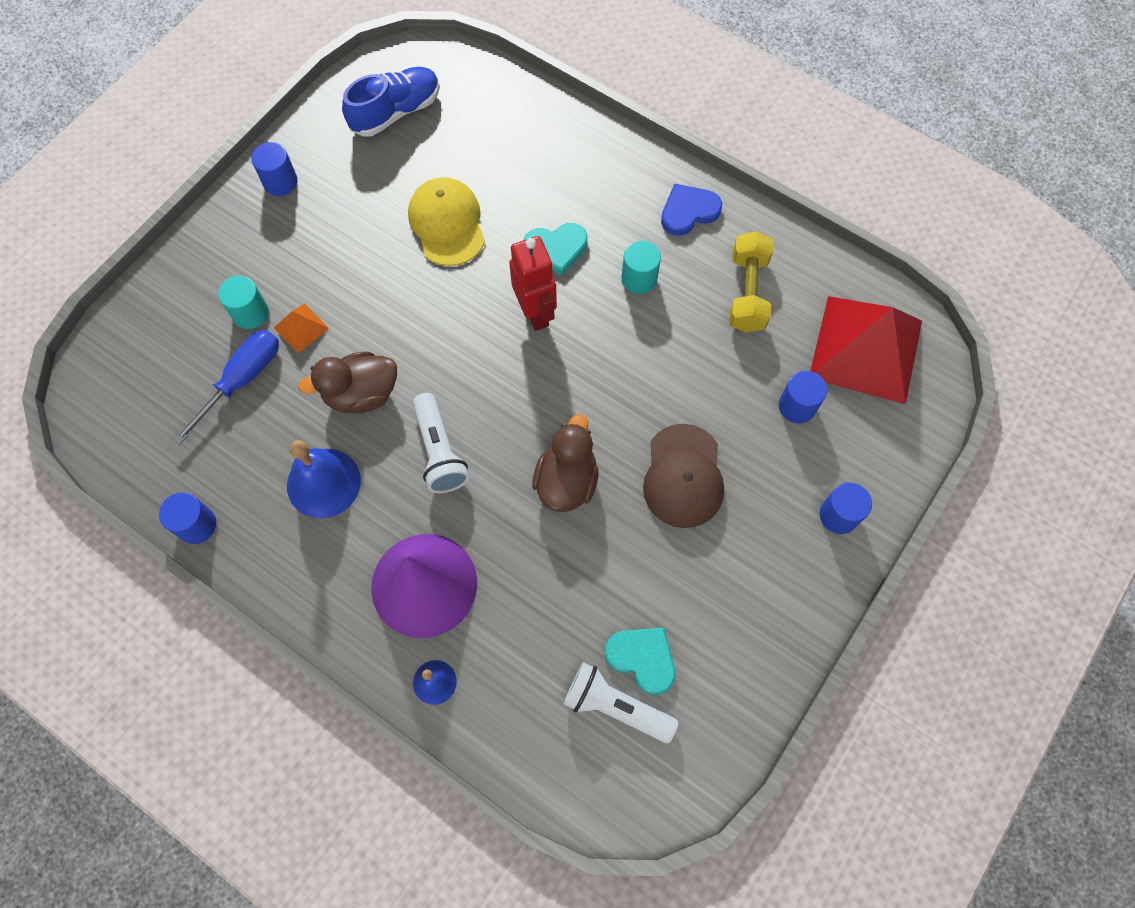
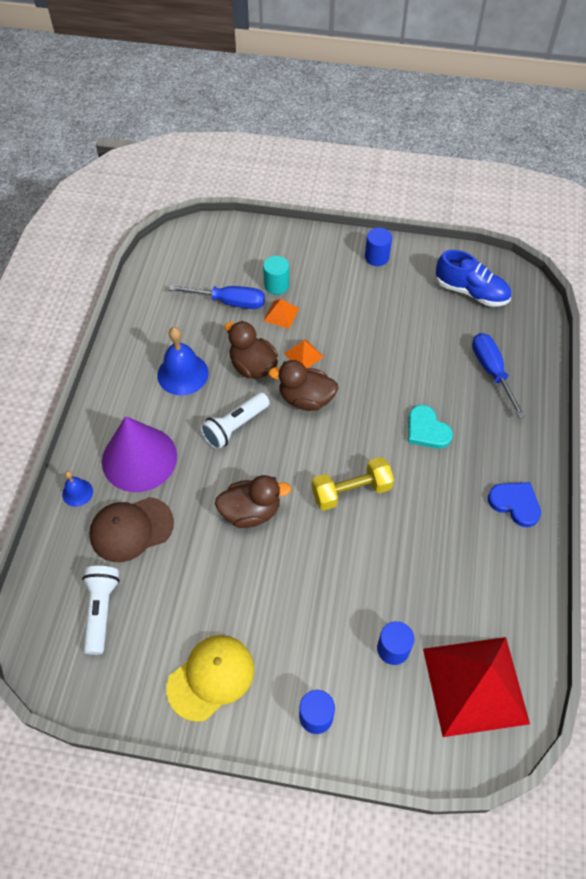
camera: 65 degrees right, 10 degrees down
(197, 525) = (126, 324): blue cylinder -> none
(379, 329) = (303, 355): none -> orange pyramid
(444, 354) = (306, 399): none -> brown duck
(447, 223) = (404, 357): yellow cap -> yellow cap (211, 677)
(515, 148) = (491, 371): none -> blue screwdriver
(535, 312) = (368, 439): red robot -> none
(639, 279) = (436, 493): turquoise cylinder -> none
(642, 658) = (142, 614): turquoise heart -> none
(683, 476) = (292, 587): brown cap -> brown cap (131, 529)
(747, 292) = (471, 574): yellow dumbbell -> yellow dumbbell (351, 491)

